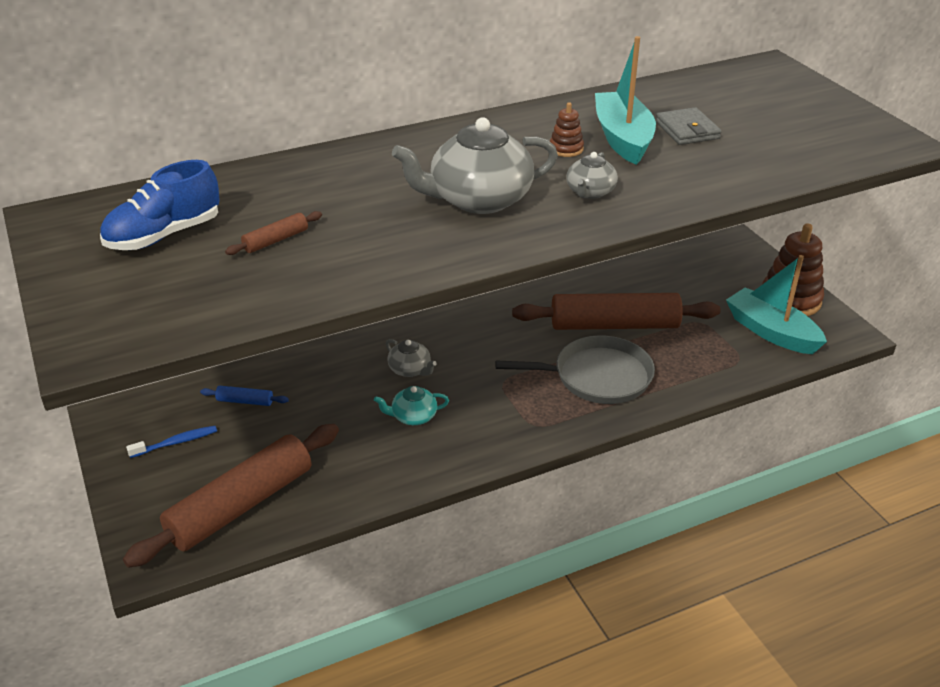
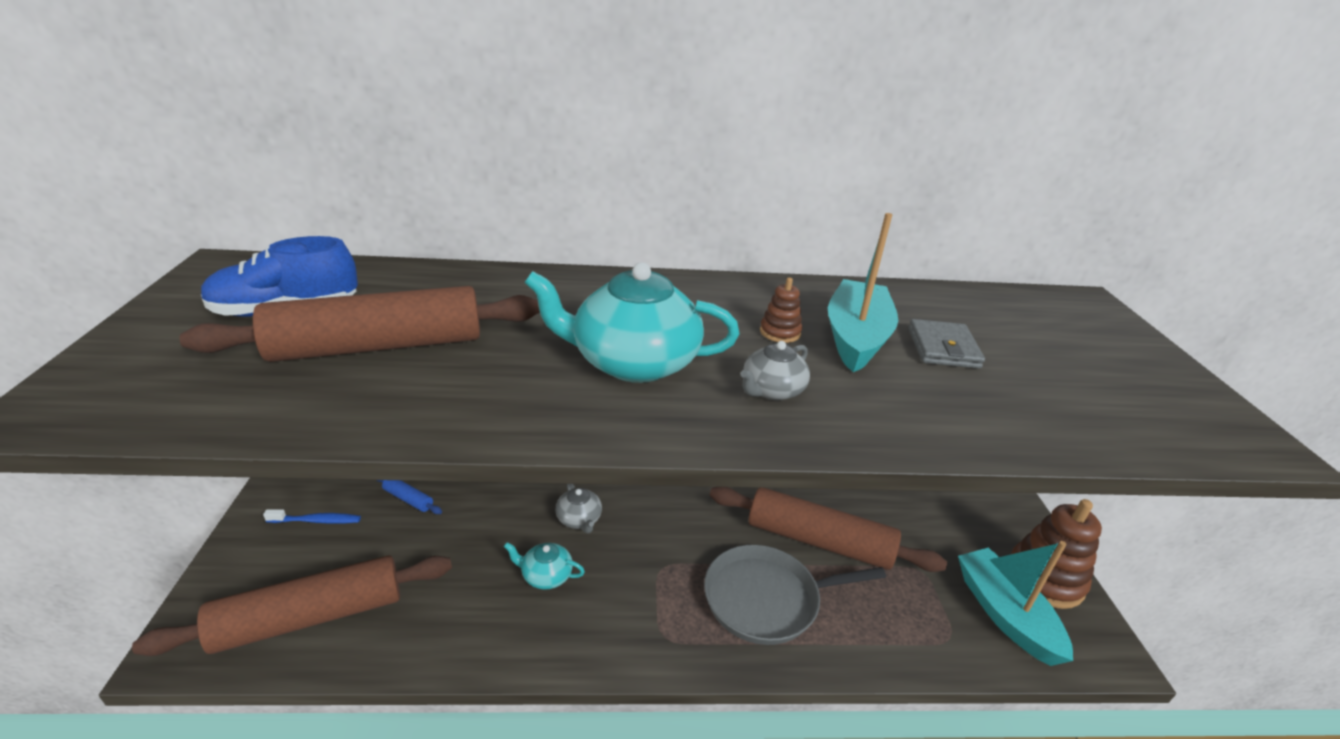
camera: 20 degrees right, 5 degrees down
(276, 240) = (378, 346): brown rolling pin -> brown rolling pin, size x2.50
(479, 199) = (633, 362): grey teapot -> turquoise teapot
(597, 377) = (767, 599): grey pan -> grey pan turned 150 degrees clockwise

